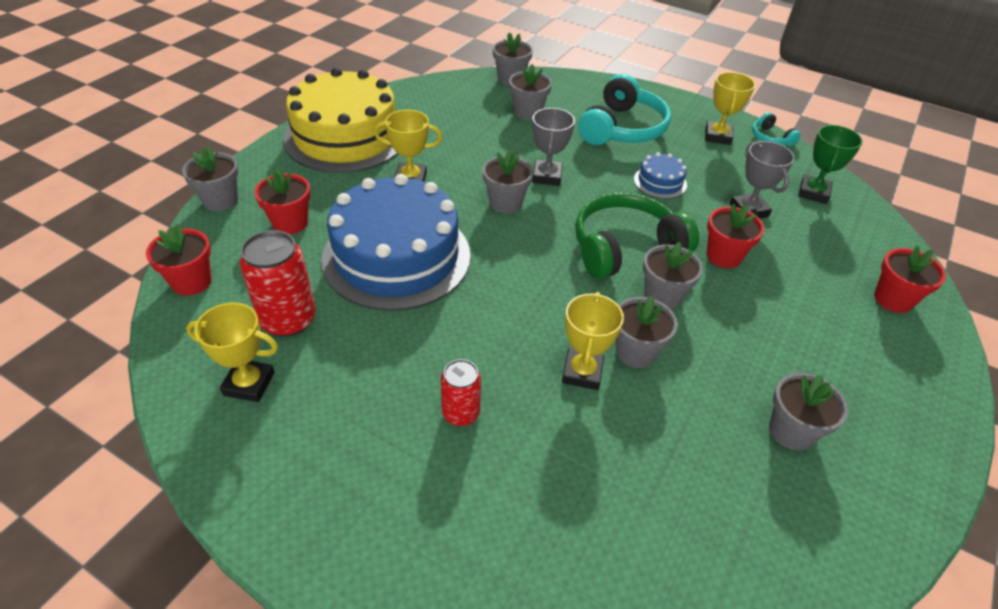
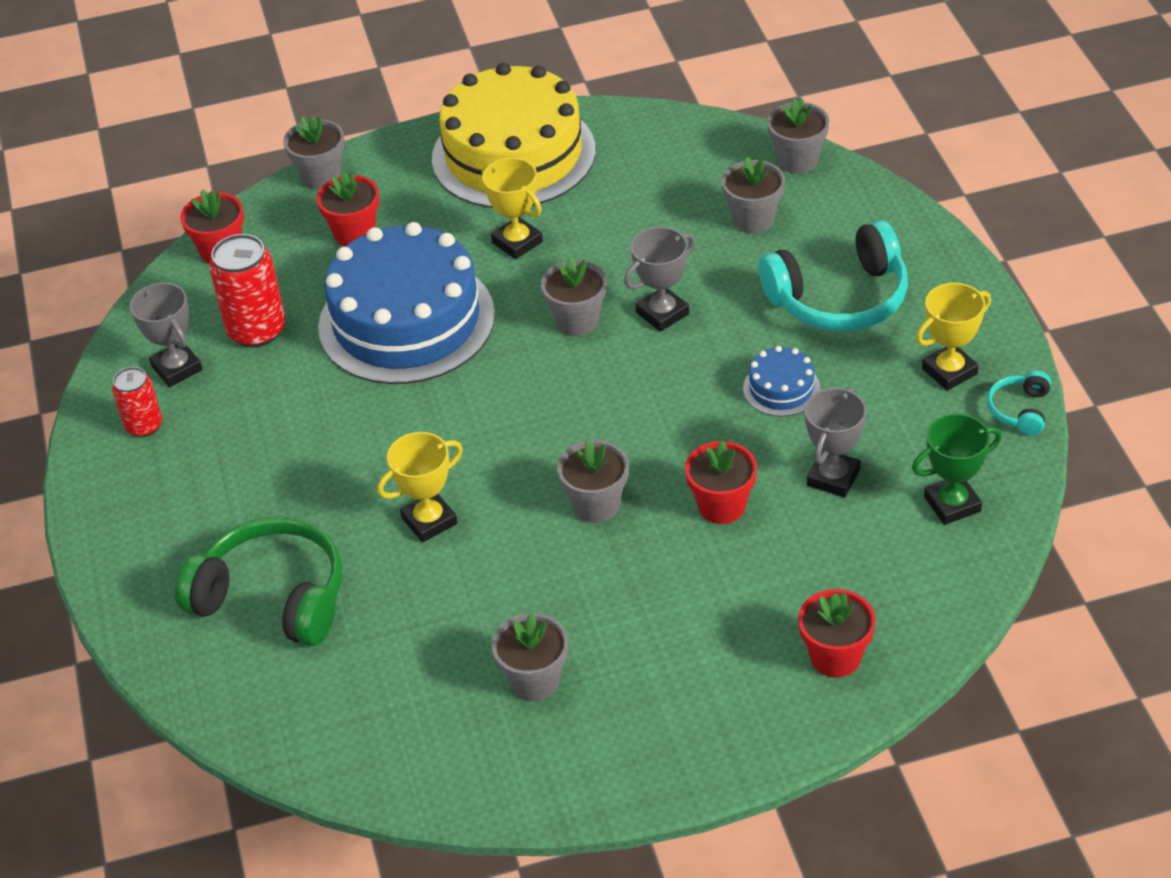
camera: 50 degrees right, 0 degrees up
(249, 384) = (177, 368): yellow trophy -> grey trophy
(460, 413) = (296, 489): red can -> red can (144, 426)
(625, 248) = (631, 438): green headphones -> green headphones (273, 598)
(635, 352) = (498, 535): grey flower pot -> none

